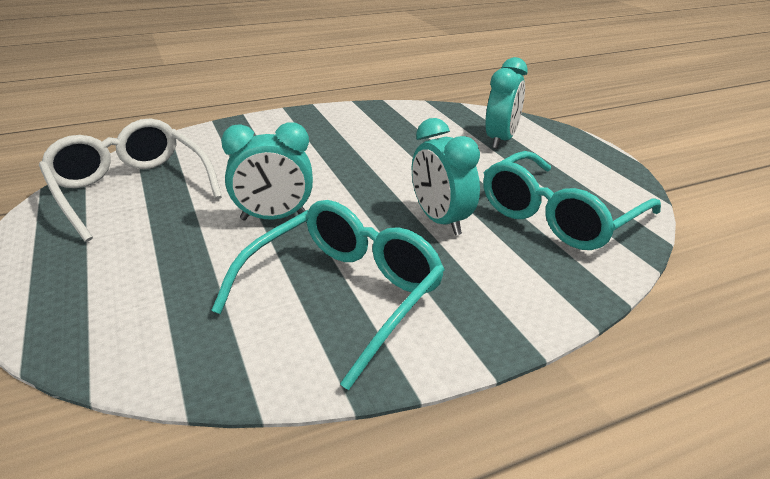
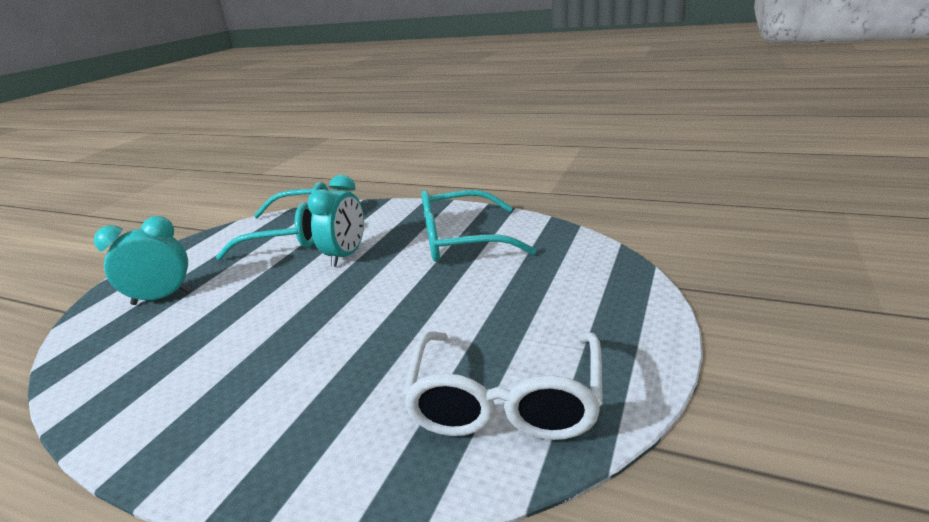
camera: 130 degrees left, 5 degrees down
(274, 218) = (428, 301): turquoise clock -> none

